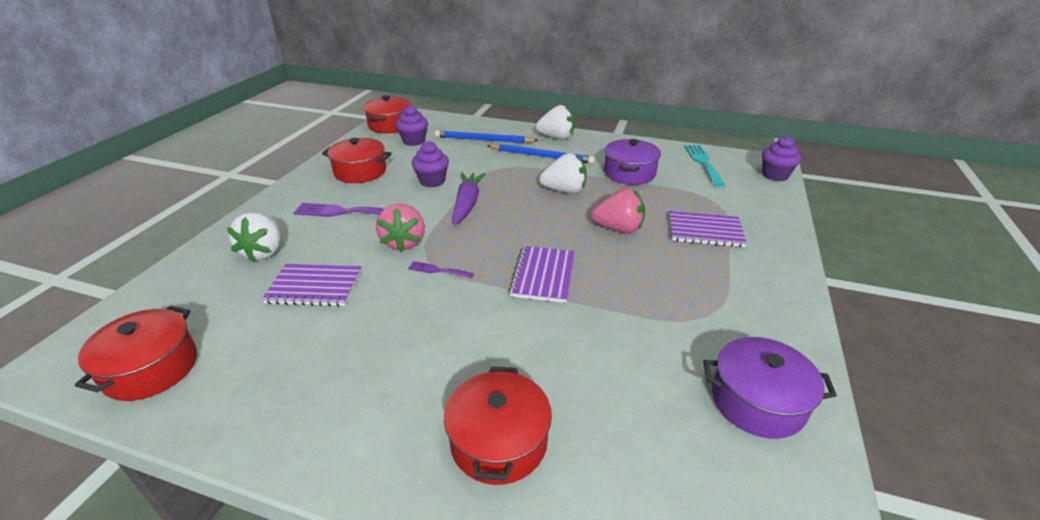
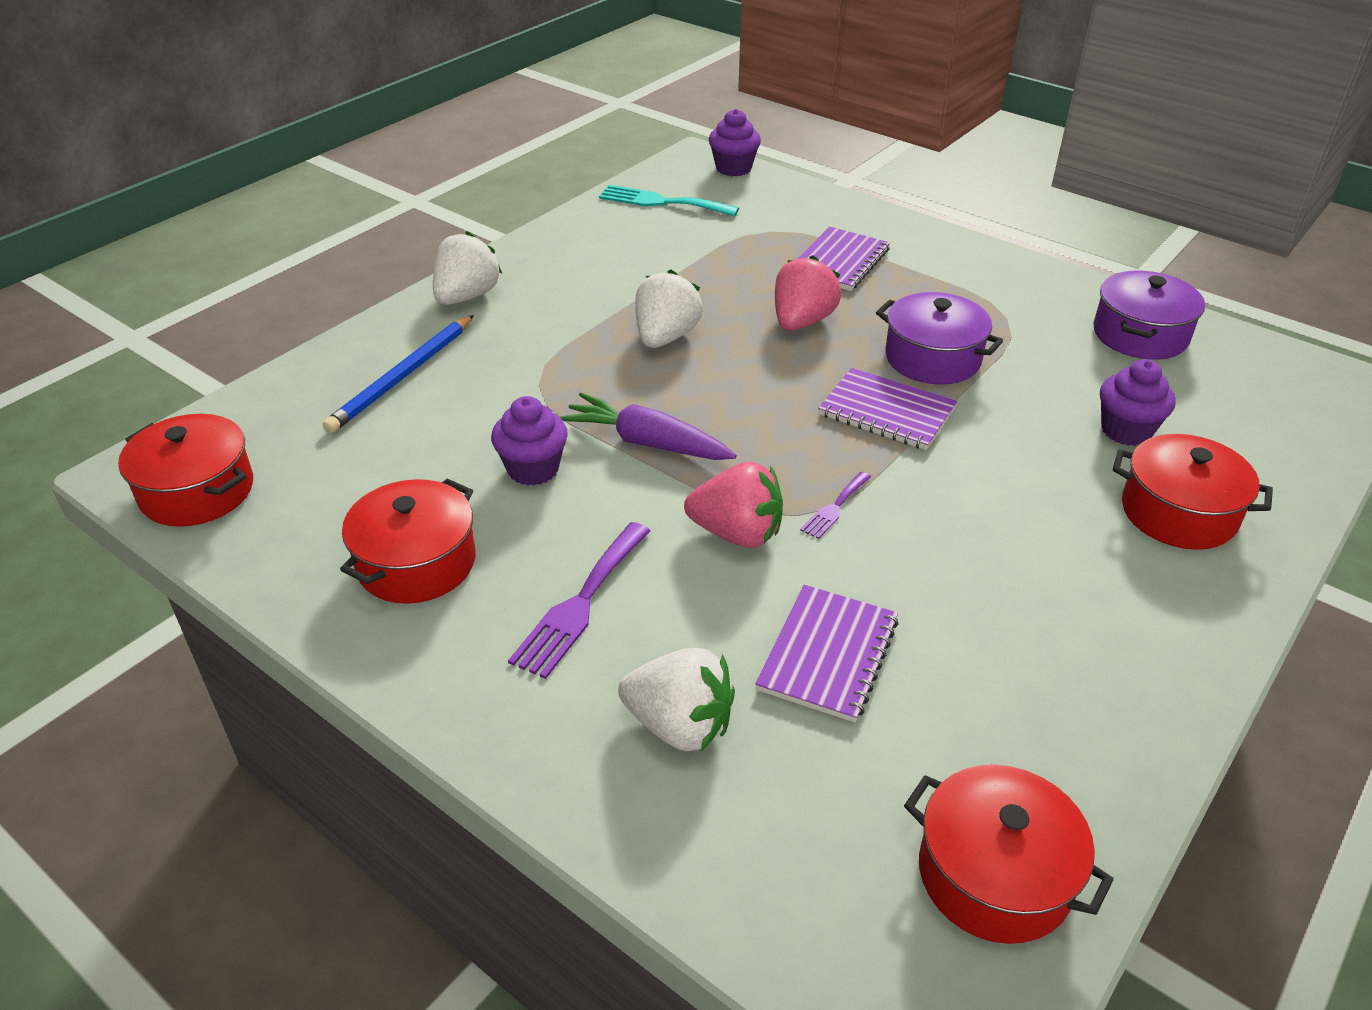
camera: 70 degrees left, 5 degrees up
(414, 141) = (324, 467): purple cupcake -> purple cupcake (1126, 430)
(542, 156) = (528, 329): blue pencil -> none
(629, 173) = (650, 267): purple pot -> purple pot (932, 358)

